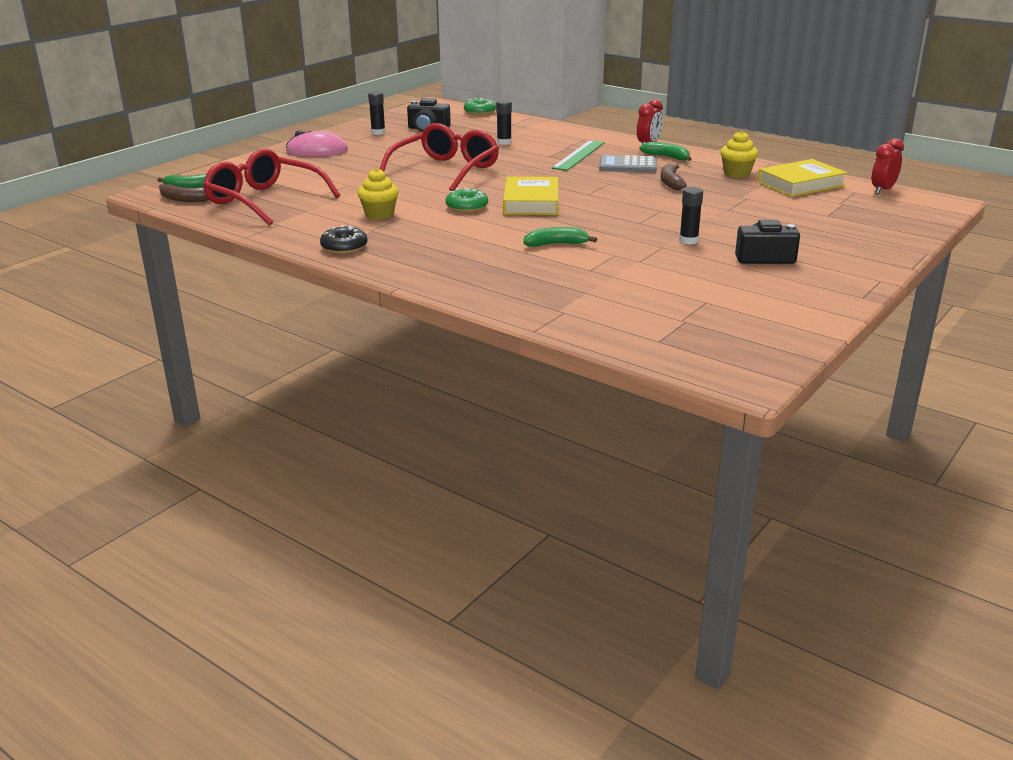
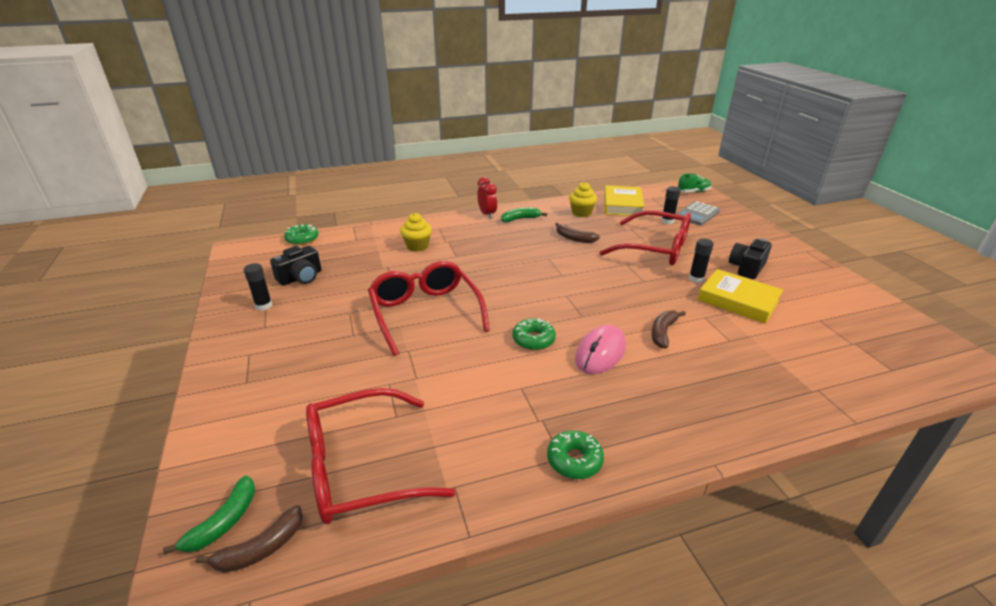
camera: 55 degrees left, 5 degrees up
(317, 151) = (255, 363): pink mouse -> pink mouse (600, 353)
(344, 247) = (574, 460): black donut -> green donut
(379, 215) = (501, 398): yellow cupcake -> yellow cupcake (417, 246)
(504, 142) = (395, 259): black glue stick -> black glue stick (667, 221)
(531, 202) = (555, 305): yellow book -> yellow book (738, 300)
(556, 244) = (663, 332): green banana -> brown banana
(578, 155) = (472, 244): green ruler -> none
(628, 166) = (520, 237): grey calculator -> grey calculator (697, 214)
(720, 214) = (654, 248): none -> red glasses
(882, 190) = (656, 191): red clock -> none
(928, 206) = (693, 192): none -> green shoe

